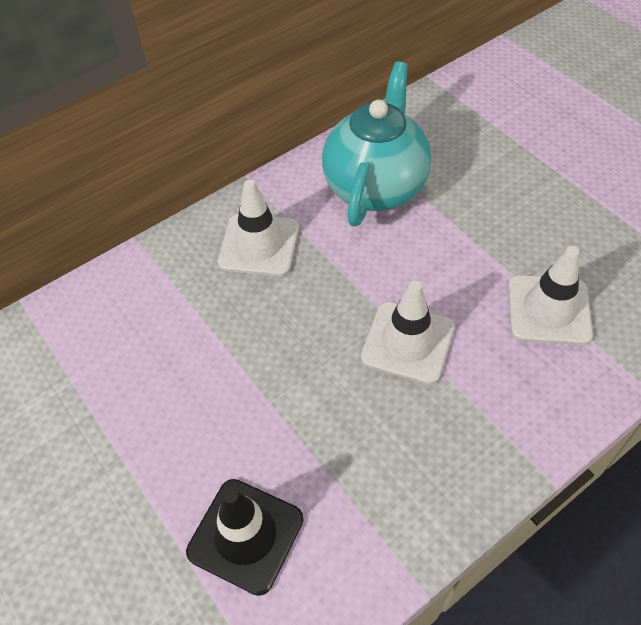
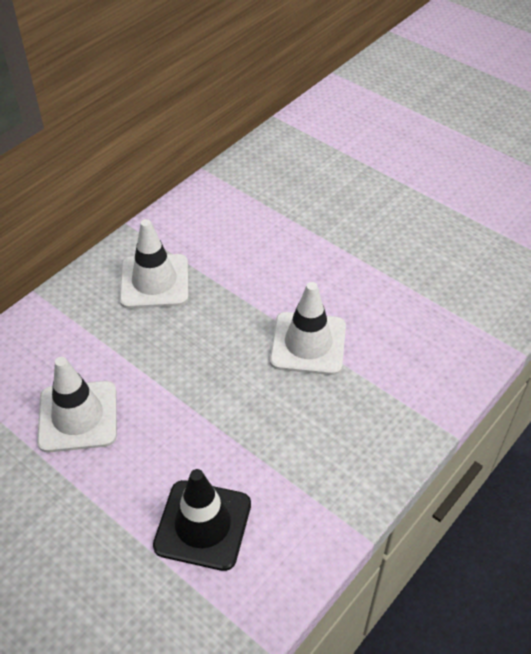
camera: 15 degrees left, 5 degrees down
(375, 187) = (249, 217): turquoise teapot -> none
(548, 310) = (422, 299): white traffic cone -> white traffic cone (78, 416)

